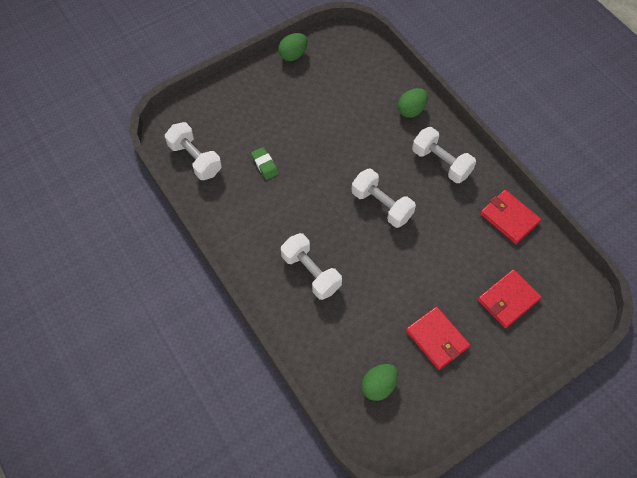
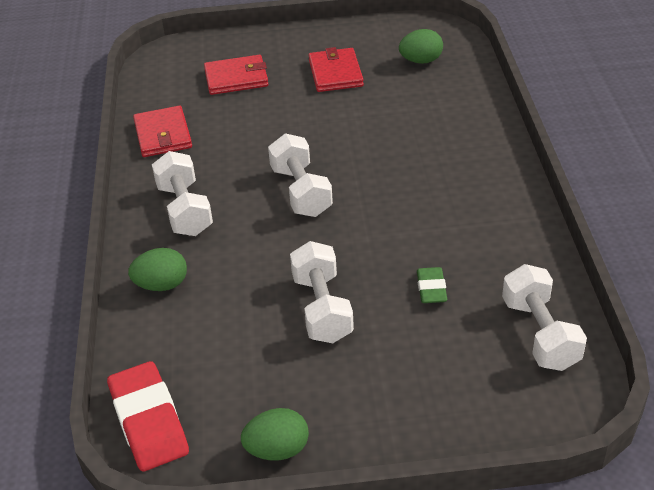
camera: 150 degrees left, 20 degrees down
(311, 272) = (436, 157): white dumbbell -> white dumbbell (322, 308)
(359, 45) = (149, 421): none -> red eraser

